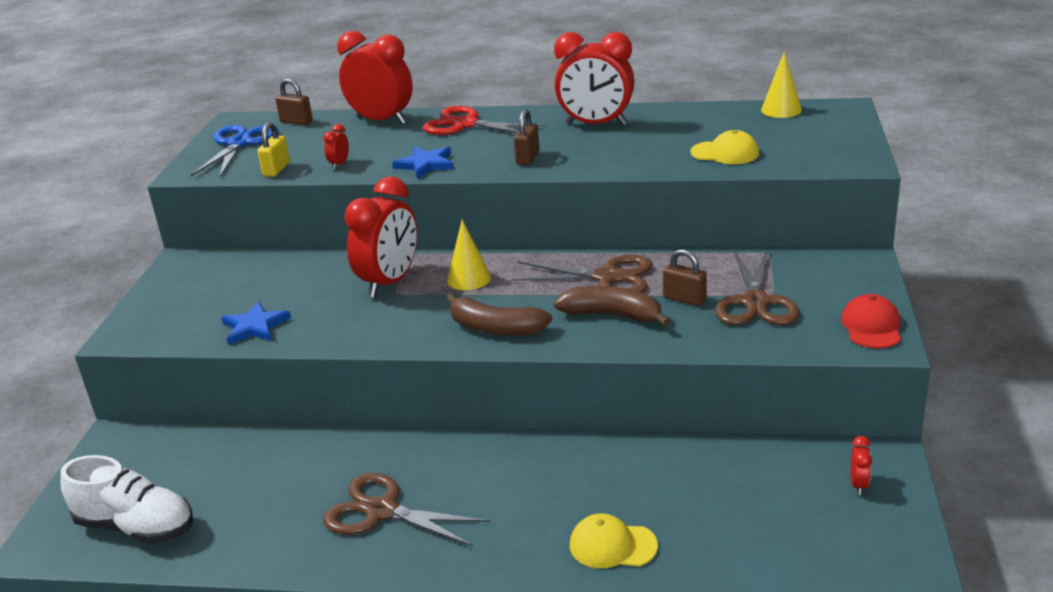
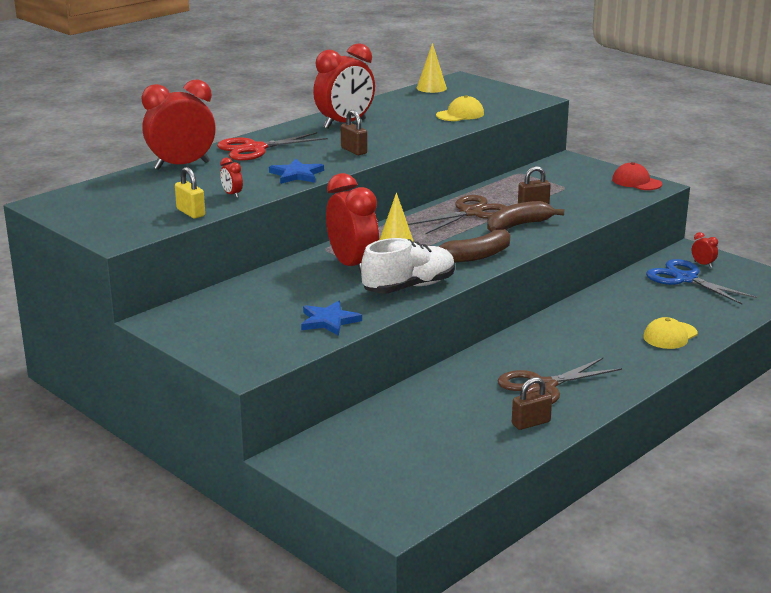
camera: 55 degrees left, 5 degrees down
(136, 527) = (430, 475): white shoe -> white shoe (409, 287)
(239, 144) = (103, 212): blue scissors -> blue scissors (685, 279)
(296, 121) = (107, 187): brown padlock -> brown padlock (531, 423)
(755, 302) = (567, 193): brown scissors -> none

